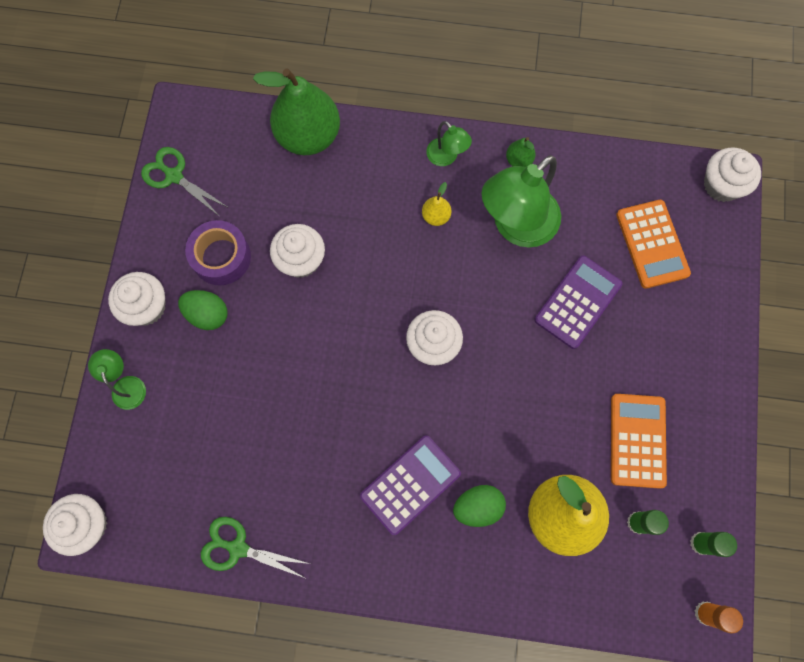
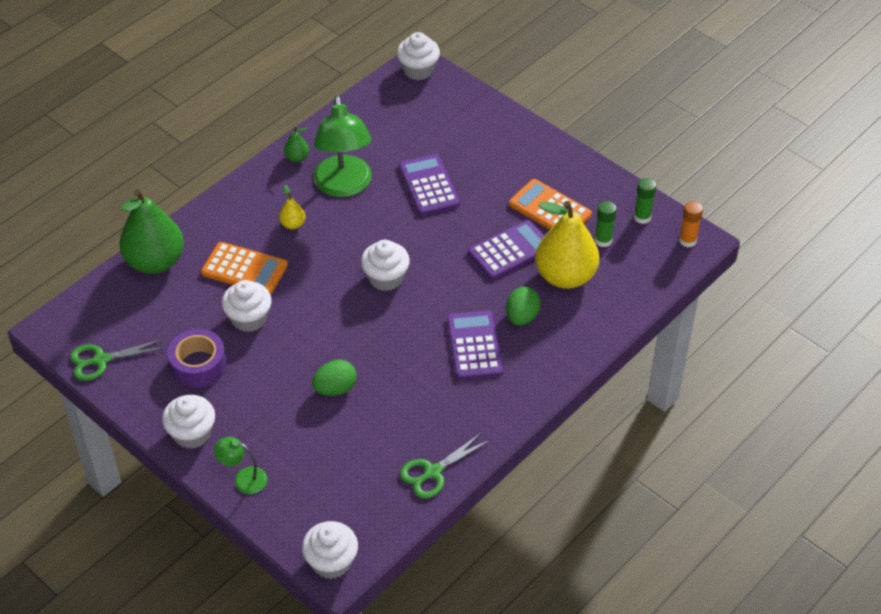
camera: 55 degrees left, 25 degrees down
(207, 314) = (236, 397): green egg -> green egg (335, 388)
(446, 157) = (254, 194): green lamp -> none
(553, 438) = (510, 251): none -> purple calculator
(652, 244) = (425, 126): orange calculator -> orange calculator (244, 269)

